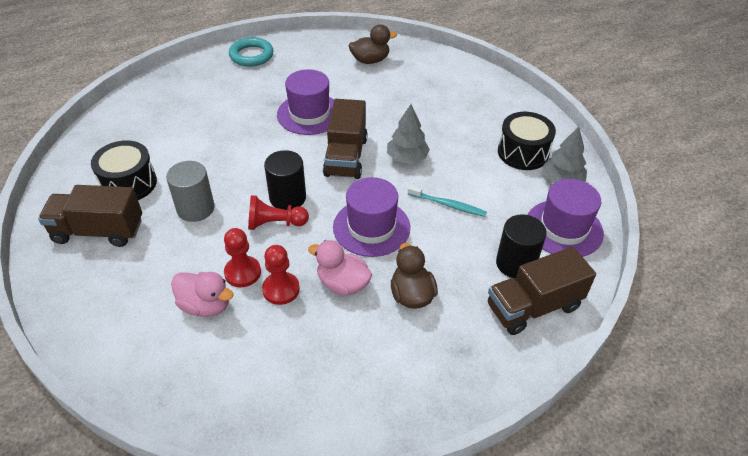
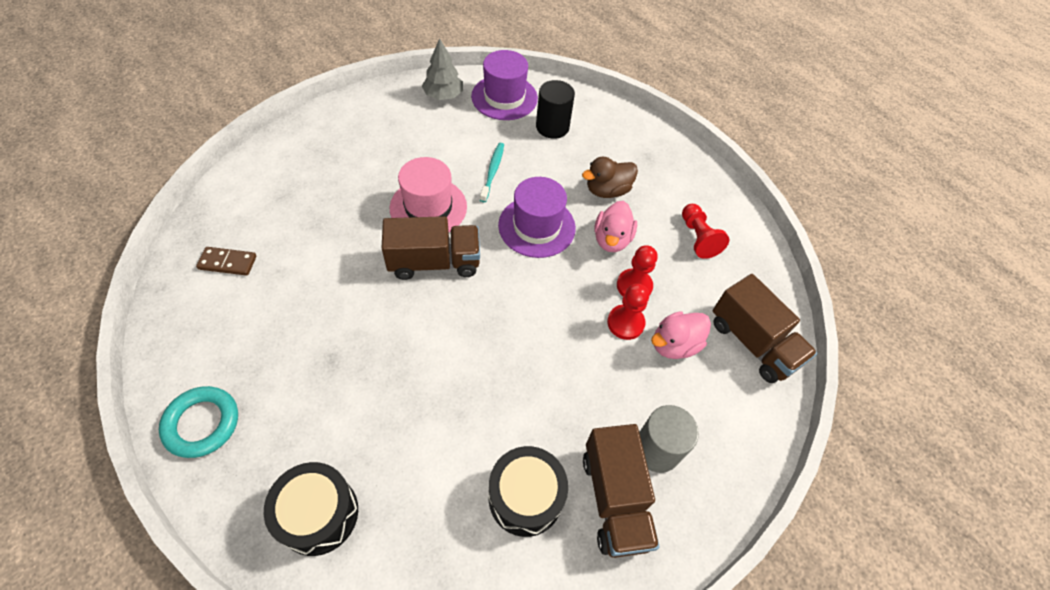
camera: 105 degrees left, 10 degrees up
(195, 208) = (550, 397): grey cylinder -> grey cylinder (657, 449)
(205, 305) = (674, 344): pink duck -> pink duck turned 135 degrees counterclockwise
(275, 223) = (552, 309): red pawn -> red pawn (698, 238)
(287, 197) = (511, 306): black cylinder -> none
(309, 114) = (355, 313): purple hat -> none
(370, 60) = (228, 263): brown duck -> brown domino
(407, 158) = (428, 207): grey tree -> pink hat
(523, 152) = (407, 119): black drum -> black drum (319, 514)
(533, 306) = (593, 118): brown truck -> brown truck (752, 342)

